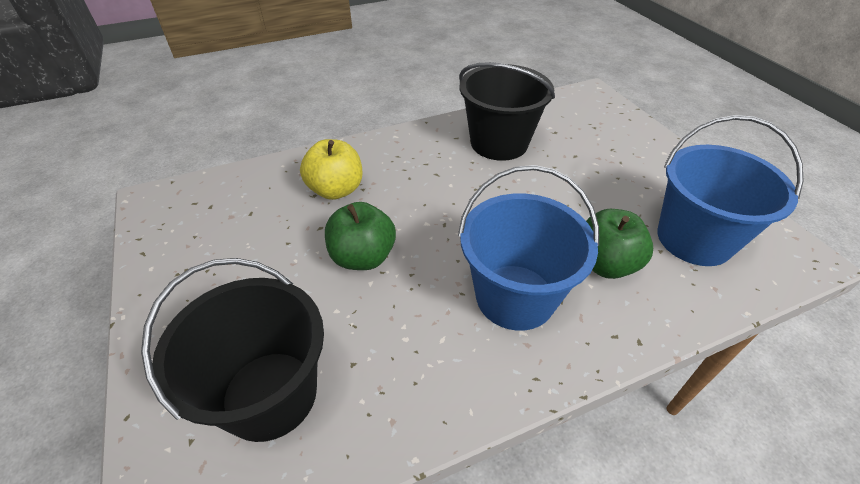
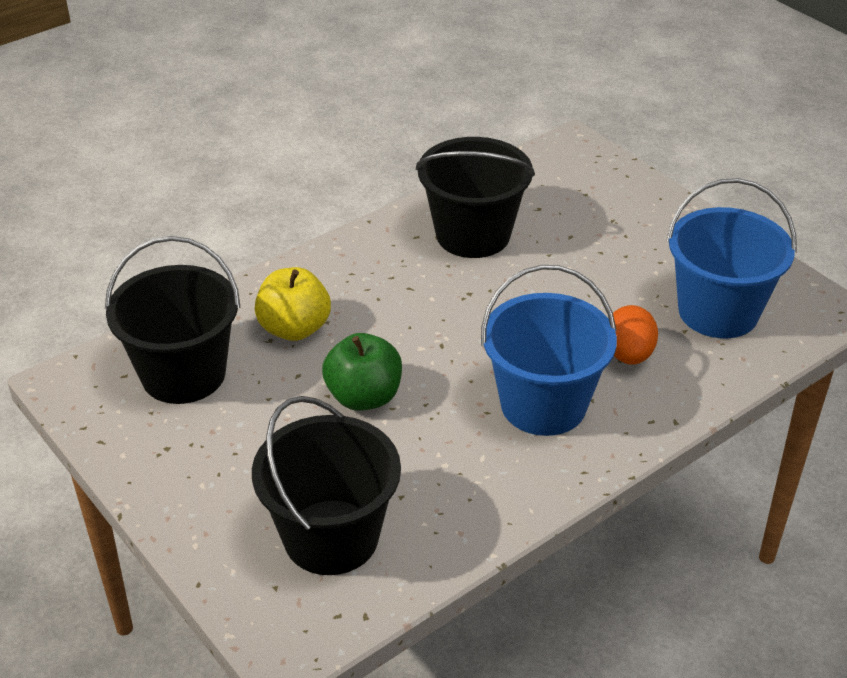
camera: 15 degrees left, 5 degrees down
(236, 210) = (183, 374): none -> black bucket
(604, 264) = (628, 355): green apple -> orange egg

